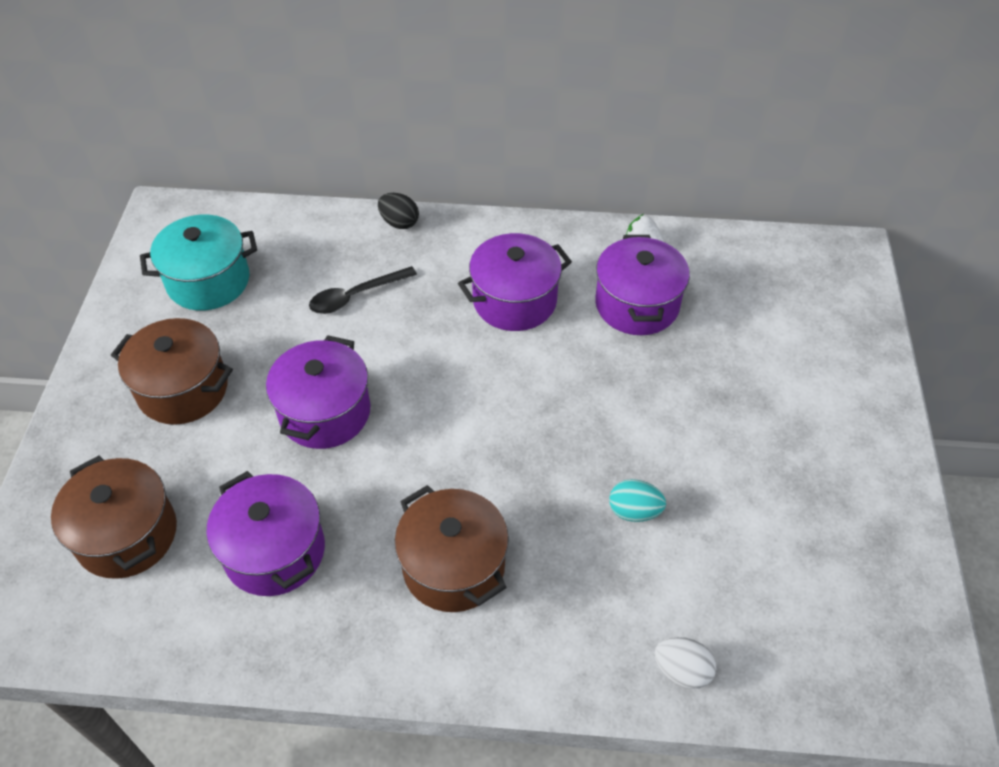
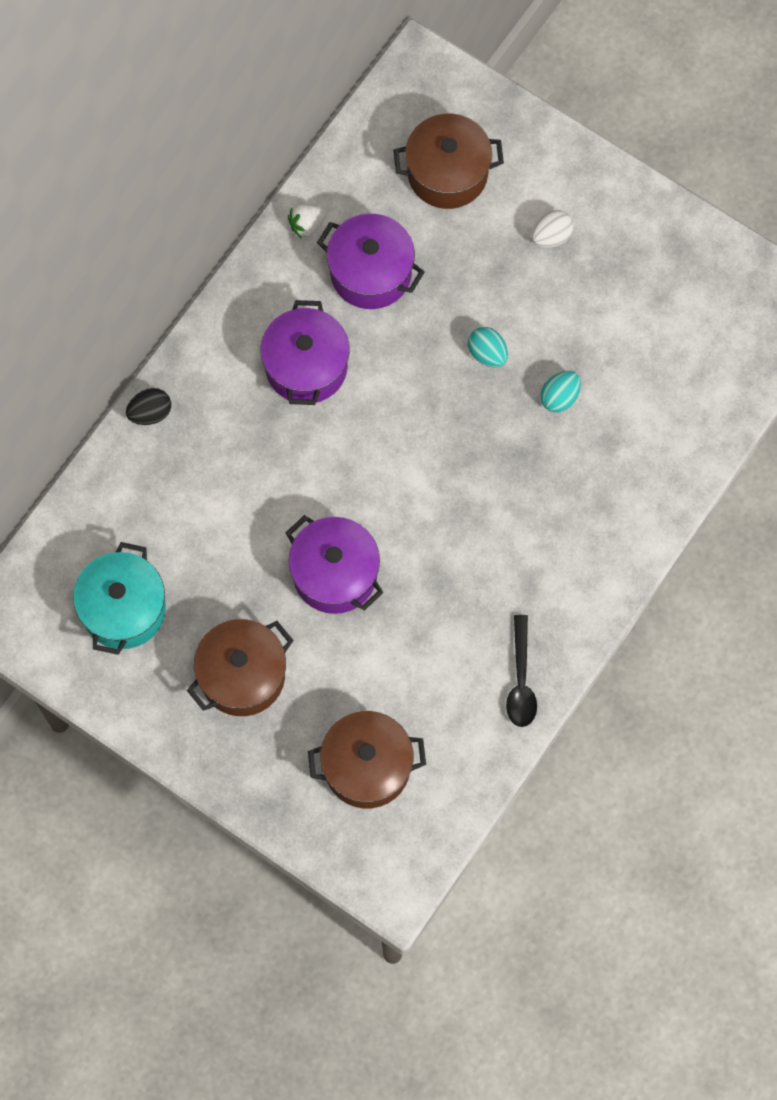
camera: 60 degrees left, 20 degrees up
(274, 551) = (445, 665): purple pot -> none
(356, 296) = (220, 492): black spoon -> black spoon (521, 680)
(453, 566) = (531, 546): brown pot -> brown pot (447, 173)
(631, 427) = (487, 353): none -> turquoise egg
(682, 670) = (692, 442): white egg -> white egg (551, 236)

